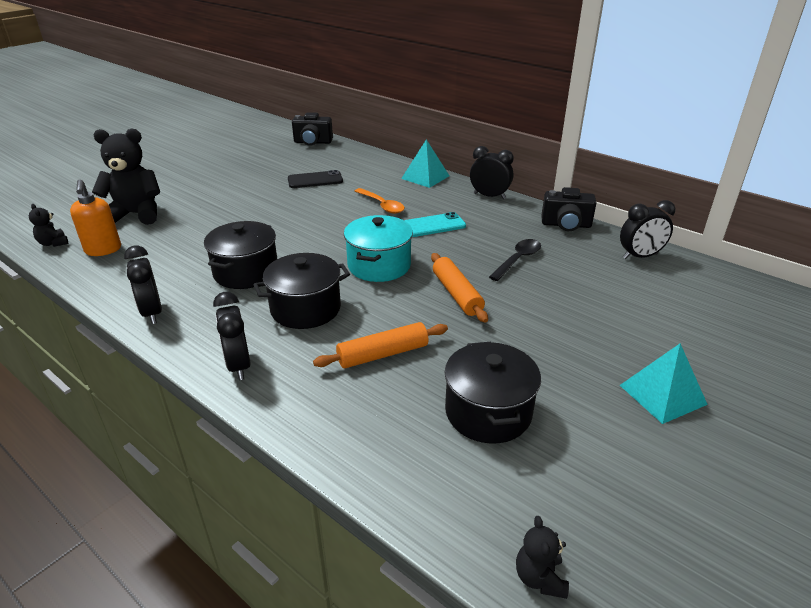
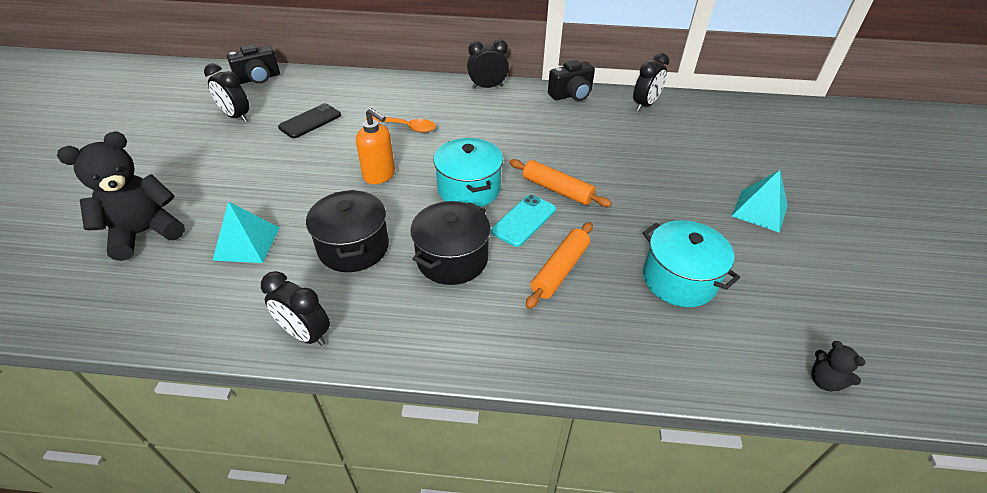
camera: 35 degrees left, 10 degrees up
(53, 243) = (73, 311): black teddy bear -> none
(103, 250) = (156, 291): orange soap dispenser -> orange soap dispenser (379, 175)
(238, 365) = (455, 342): black clock -> black clock (236, 116)
(425, 177) = (413, 84): turquoise pyramid -> turquoise pyramid (246, 243)
(433, 225) = (472, 132): turquoise phone -> turquoise phone (523, 220)
(488, 412) = (679, 279): black pot -> turquoise pot
(518, 260) = (569, 140): black spoon -> none

